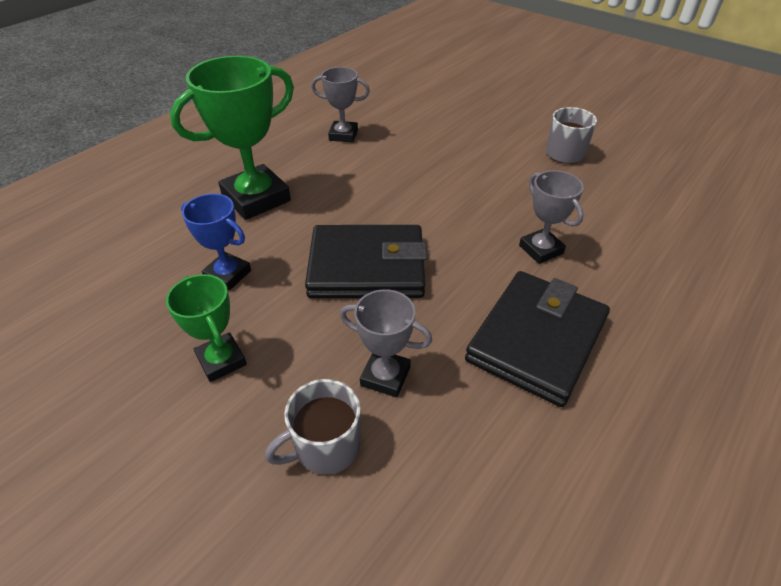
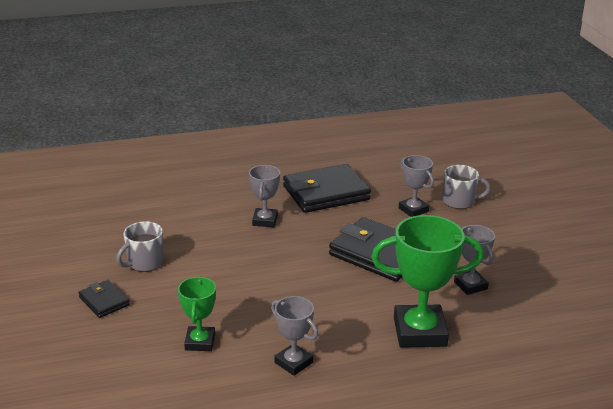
camera: 145 degrees left, 15 degrees down
(221, 360) = (494, 246): green trophy -> green trophy (200, 342)
(228, 275) = (470, 285): blue trophy -> grey trophy
(536, 116) = (104, 301): none -> black wallet

